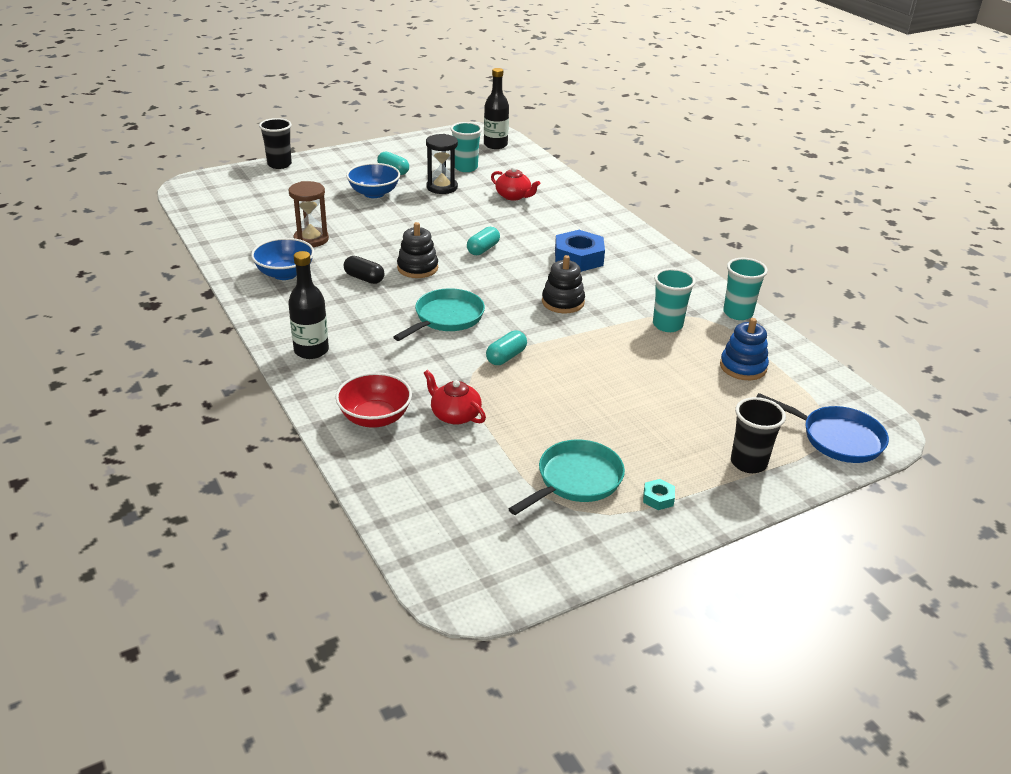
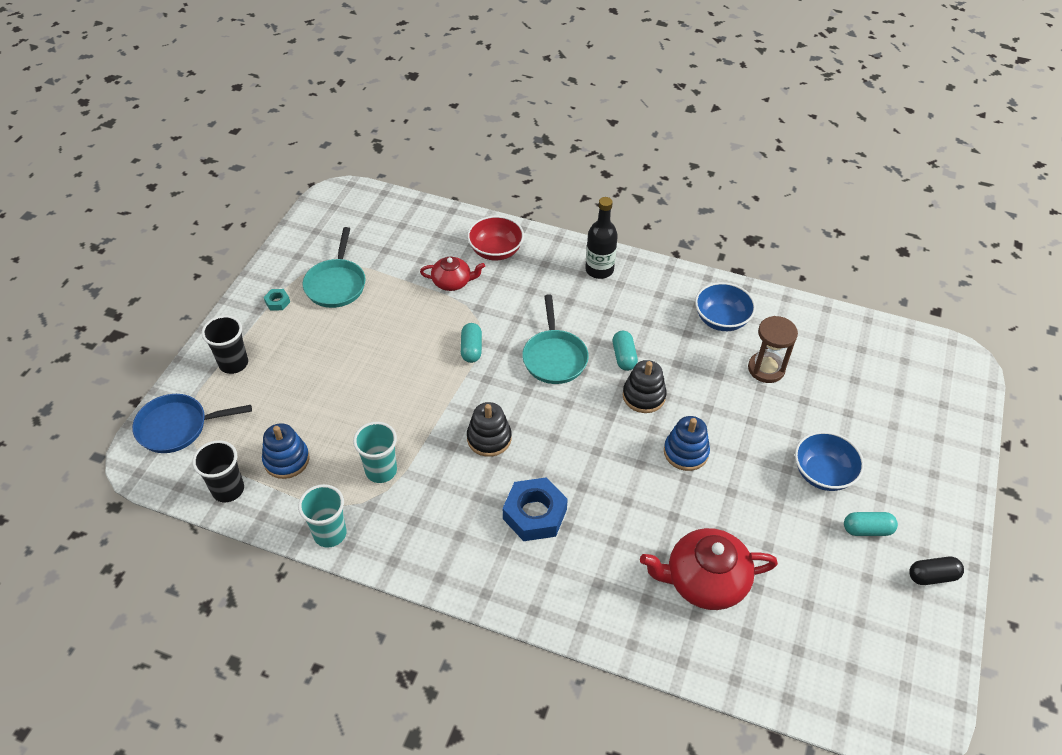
camera: 140 degrees right, 15 degrees up
(279, 164) = (966, 451): black cup -> black cup (228, 489)
(364, 278) = (663, 355): black capsule -> black capsule (932, 576)
(437, 235) = (686, 452): none -> blue stacking toy
(442, 187) = (785, 537): black hourglass -> none
(466, 168) = (817, 601): turquoise cup -> none
(483, 249) = (626, 461): turquoise capsule -> turquoise capsule (624, 357)
(495, 145) = (861, 694): black bottle -> none
(513, 196) = (704, 580): red teapot -> red teapot, size x1.69

